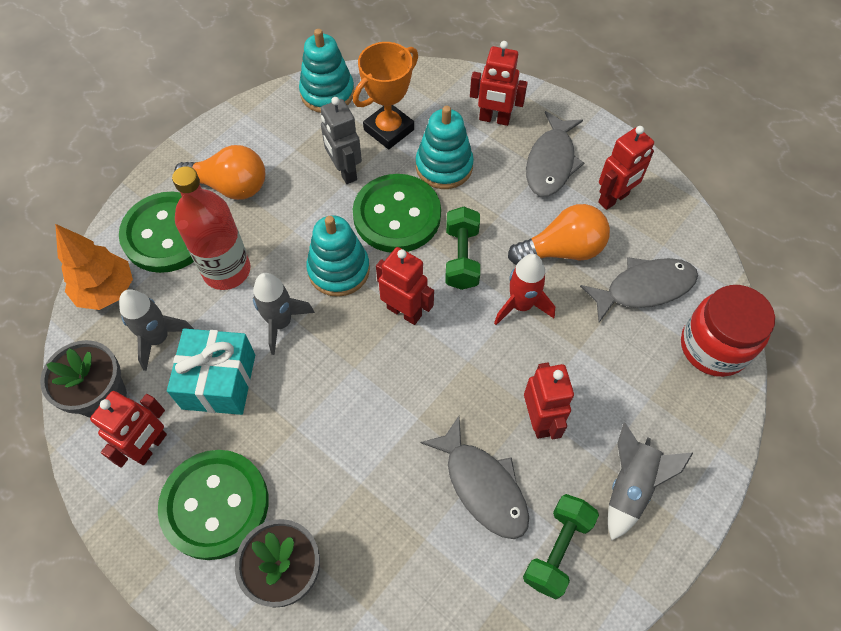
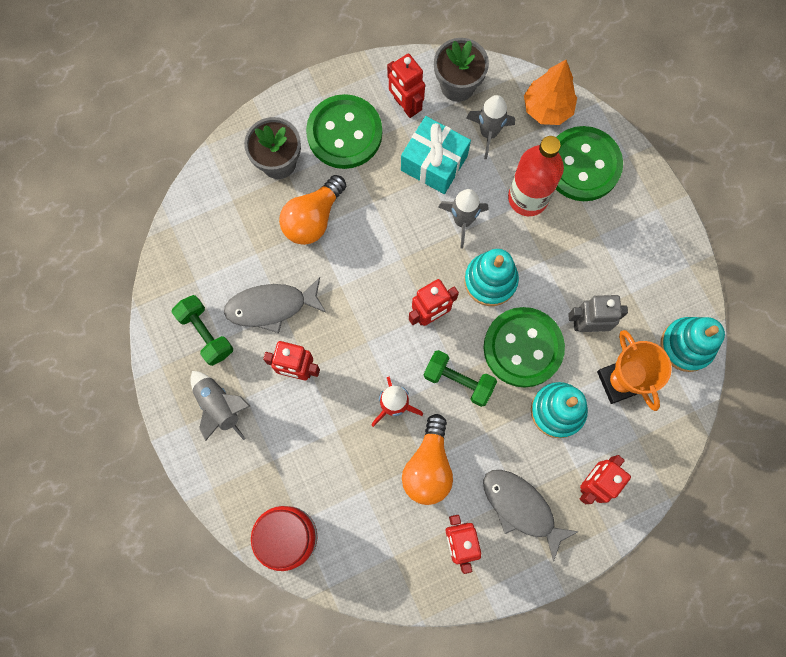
camera: 115 degrees right, 15 degrees up
(230, 186) = (611, 226): orange light bulb -> orange light bulb (313, 218)
(644, 288) = (362, 513): grey fish -> none

